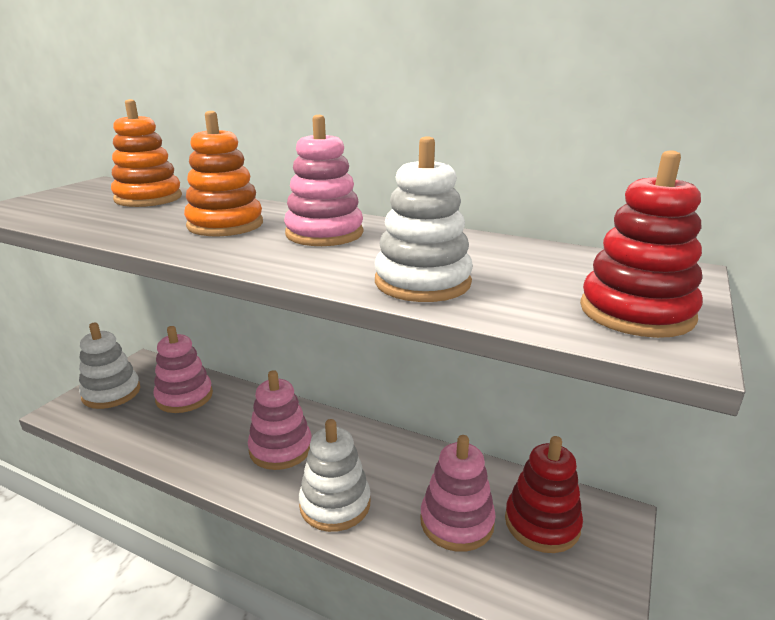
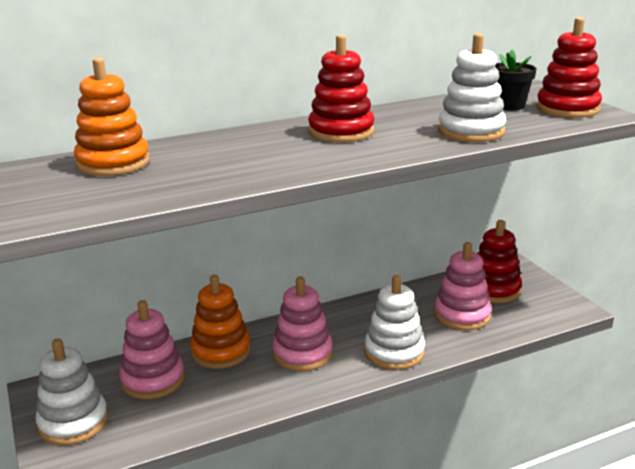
camera: 50 degrees left, 0 degrees up
(225, 225) = (261, 152): orange stacking toy -> orange stacking toy (221, 351)
(324, 233) = (341, 132): pink stacking toy -> red stacking toy
(566, 277) = (509, 106): none -> black flower pot

